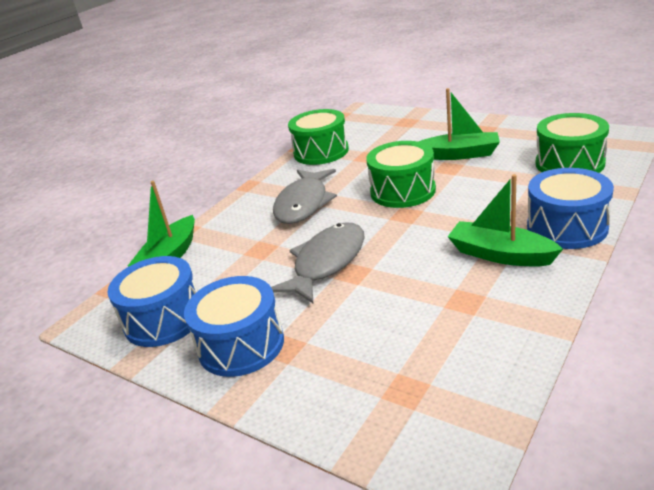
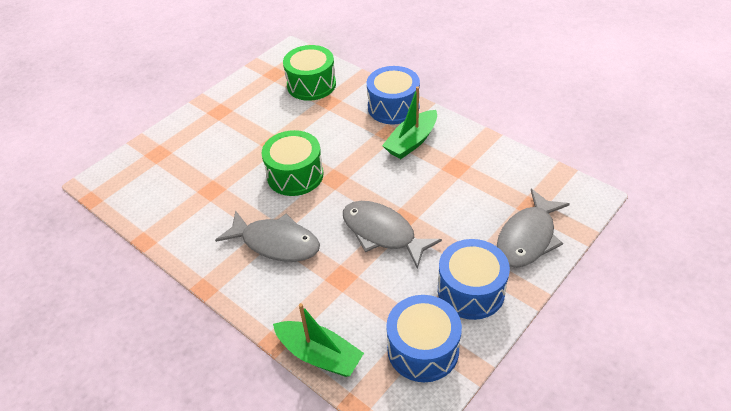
camera: 85 degrees left, 15 degrees up
(321, 152) = (172, 223): green drum -> none
(338, 391) = (528, 237): none -> grey fish
(459, 154) = (255, 133): green boat -> none

